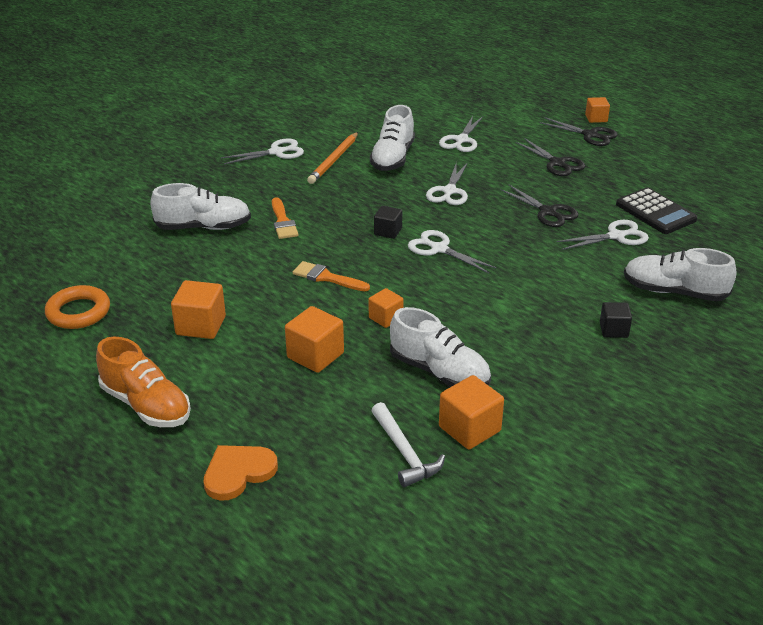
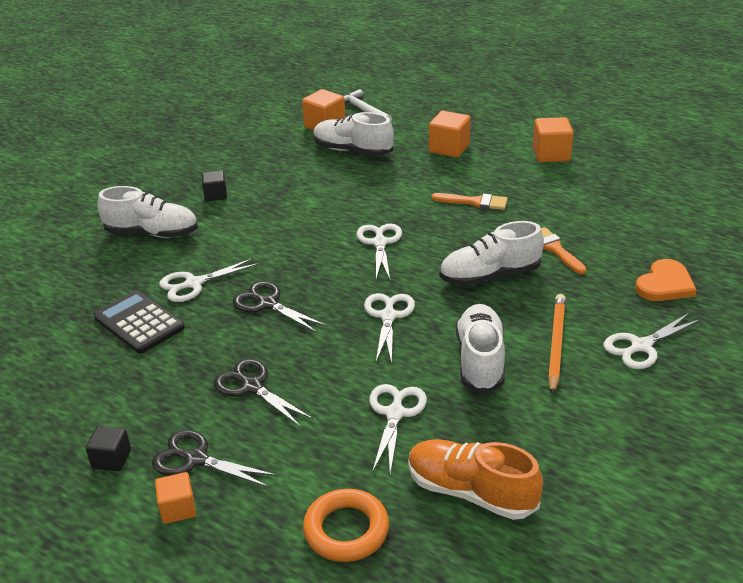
camera: 170 degrees right, 0 degrees up
(78, 312) = (656, 150): orange ring -> orange ring (346, 530)
(146, 405) = (543, 110): orange shoe -> orange shoe (471, 492)
(203, 227) = (630, 232): white shoe -> white shoe (490, 276)
(238, 473) = (459, 91): orange heart -> orange heart (665, 284)
(385, 318) = (407, 179): orange cube -> none
(388, 231) = (439, 254): black cube -> black cube (111, 459)
(439, 249) = (380, 243): white scissors -> white scissors turned 120 degrees counterclockwise

